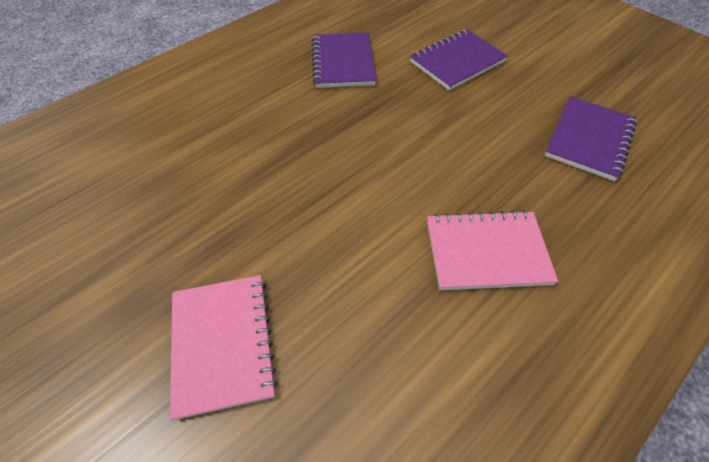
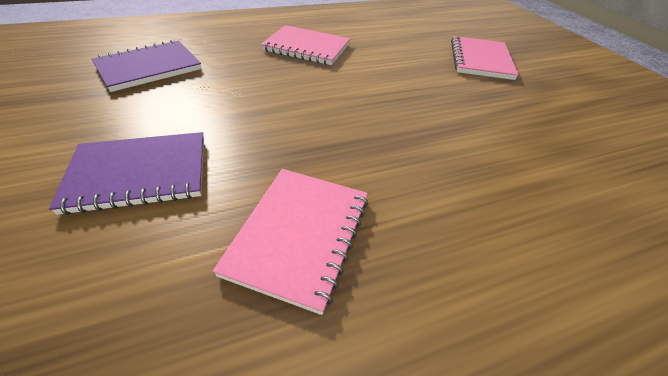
camera: 160 degrees left, 10 degrees down
(343, 62) = (299, 235): purple notebook -> pink notebook

